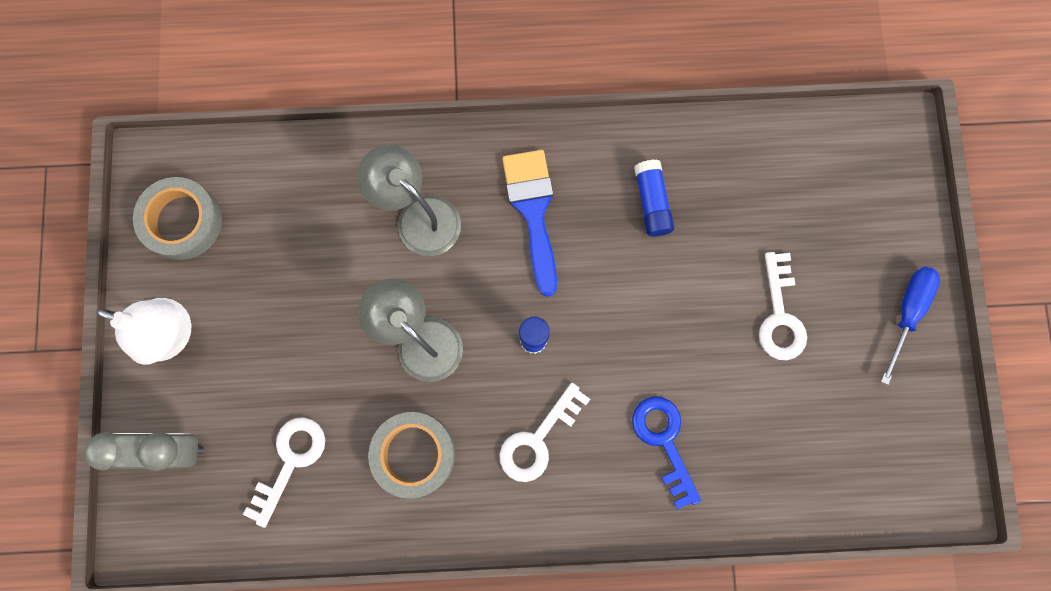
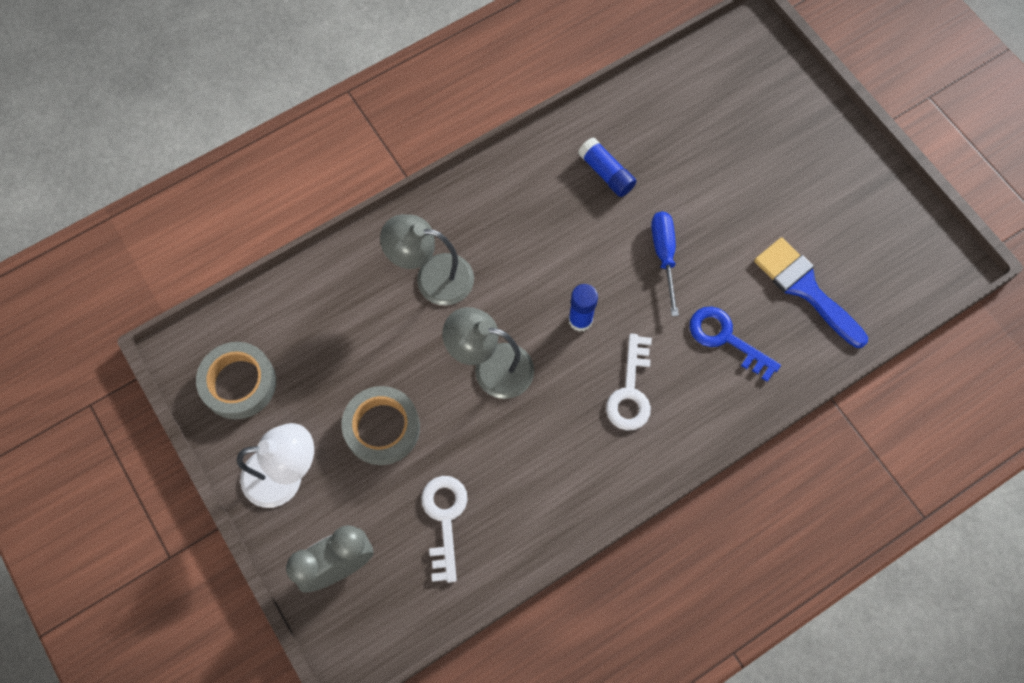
camera: 30 degrees left, 10 degrees down
(414, 454) = (541, 456): grey tape -> grey tape (382, 428)
(533, 211) = (520, 226): blue brush -> blue brush (805, 288)
(780, 315) = (751, 203): white key -> none
(906, 313) = (839, 153): blue screwdriver -> blue screwdriver (664, 256)

